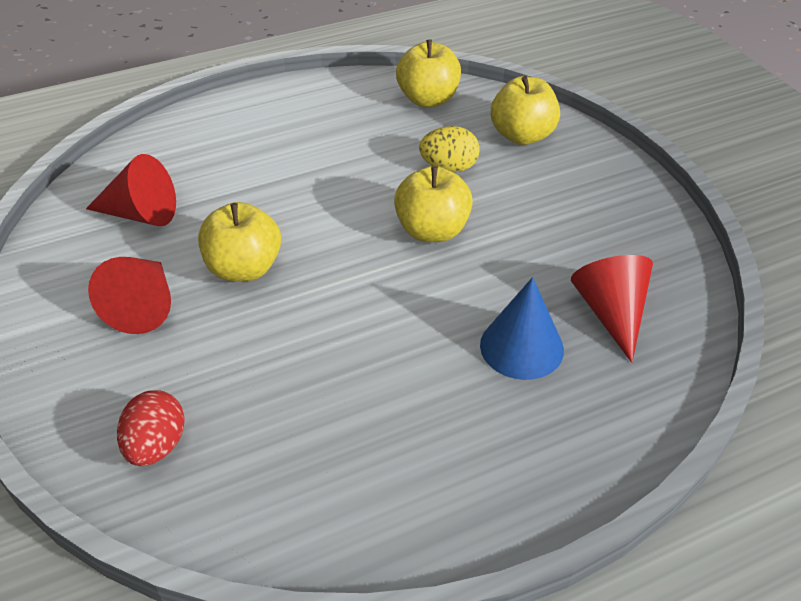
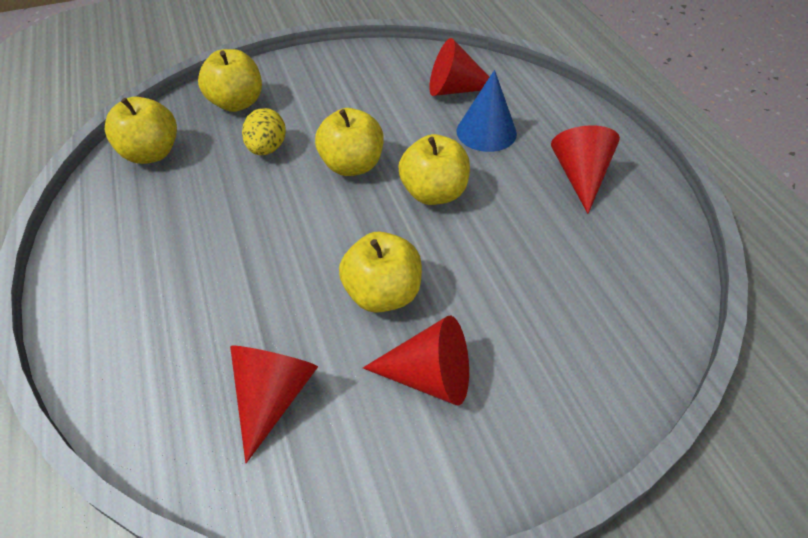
camera: 85 degrees left, 5 degrees up
(156, 446) = (603, 348): red egg -> none
(393, 299) = (433, 193): none -> yellow apple
(444, 448) = (580, 176): none -> red cone

